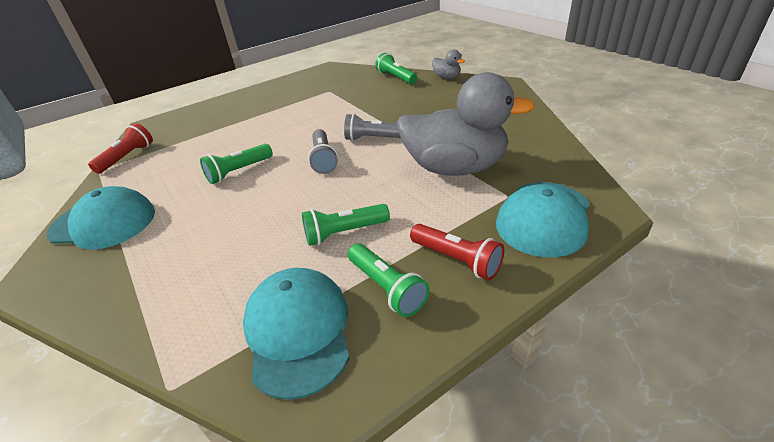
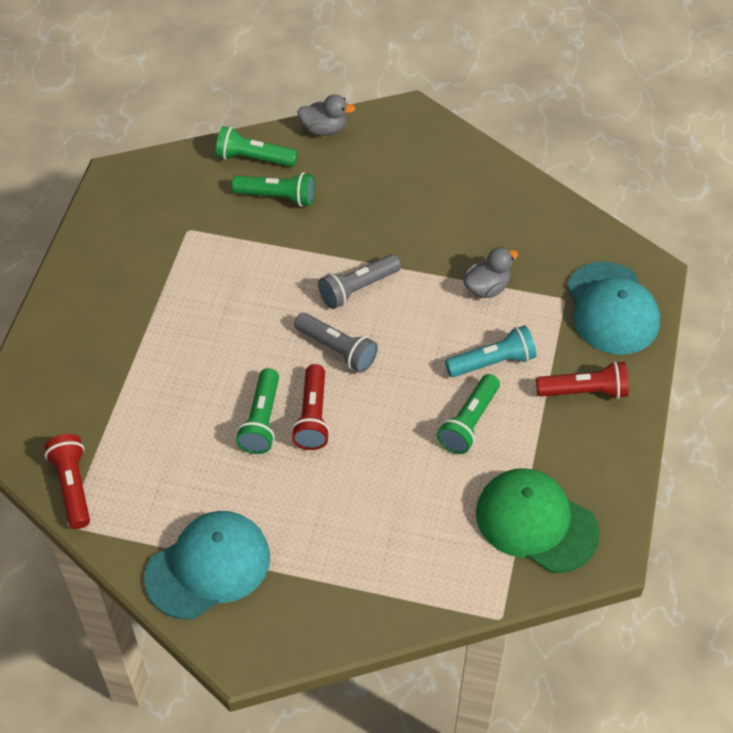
camera: 45 degrees left, 15 degrees up
(264, 182) = (312, 416): none -> red flashlight
(298, 331) = (536, 522): turquoise cap -> green cap
(386, 288) = (559, 449): green flashlight -> green flashlight (277, 197)
(407, 207) = (492, 362): none -> turquoise flashlight
(455, 168) = (487, 288): grey duck -> grey duck, size x0.43

